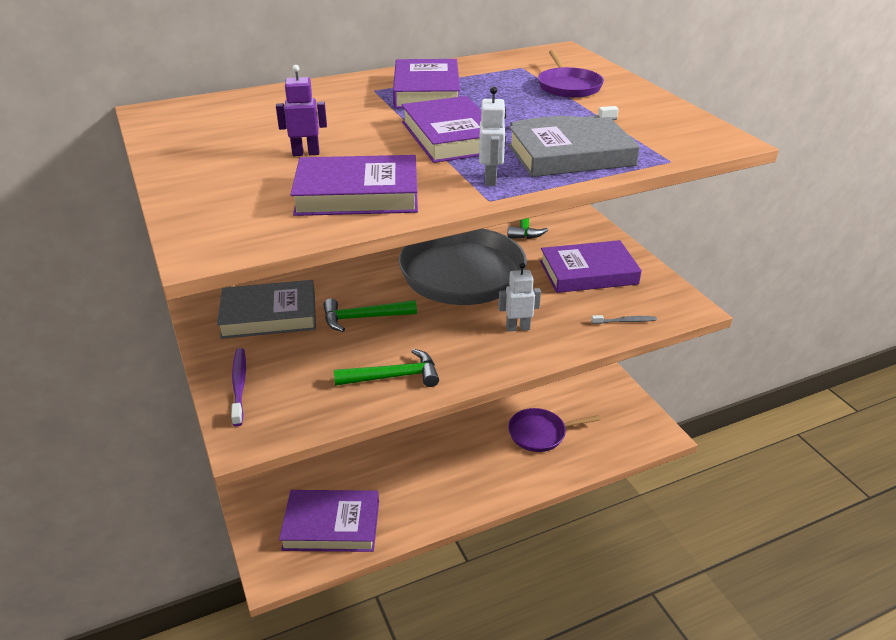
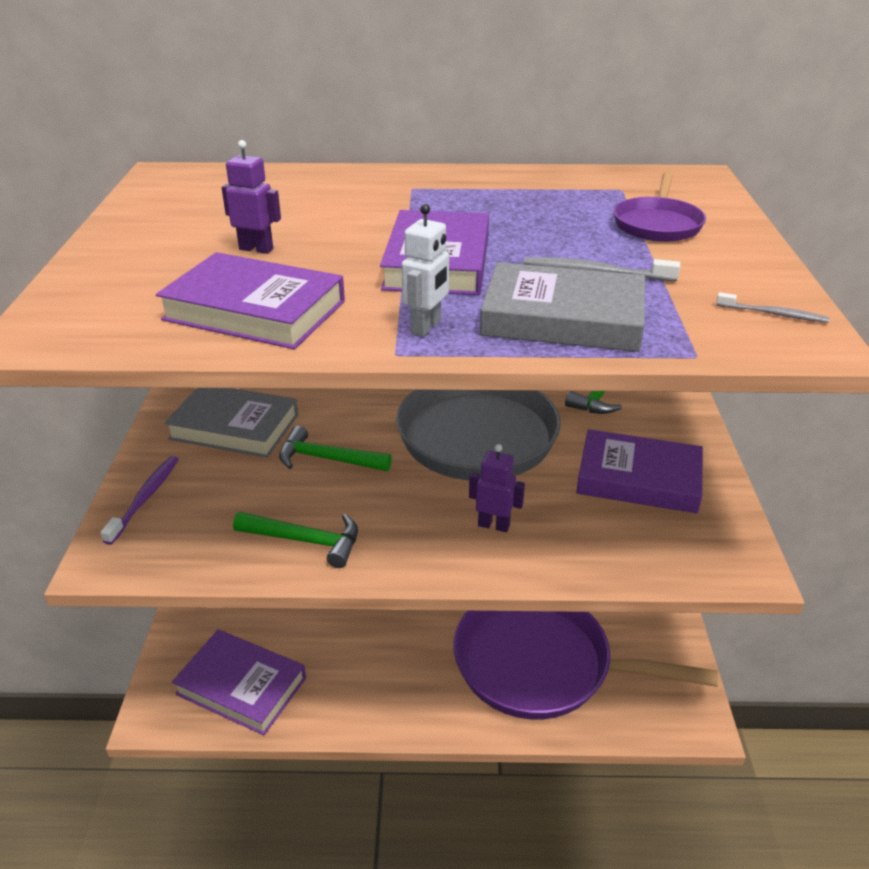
camera: 25 degrees right, 0 degrees up
(426, 91) = (470, 199): purple book -> none
(517, 328) = (494, 525): white robot -> purple robot
(540, 433) = (540, 664): purple pan -> purple pan, size x2.06
(625, 321) = (640, 559): grey toothbrush -> grey toothbrush (773, 314)

